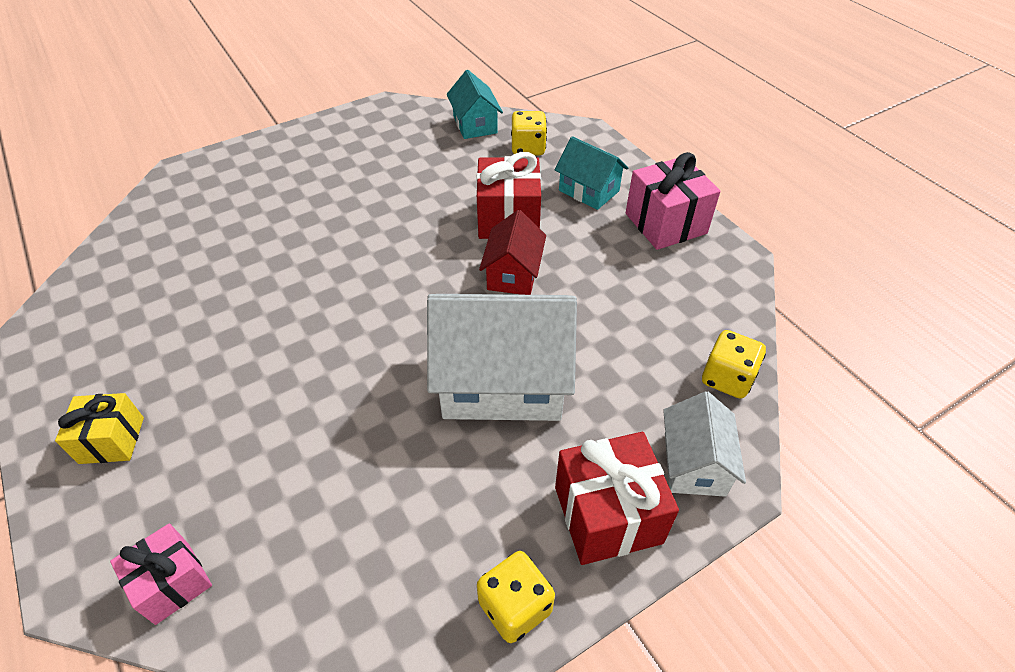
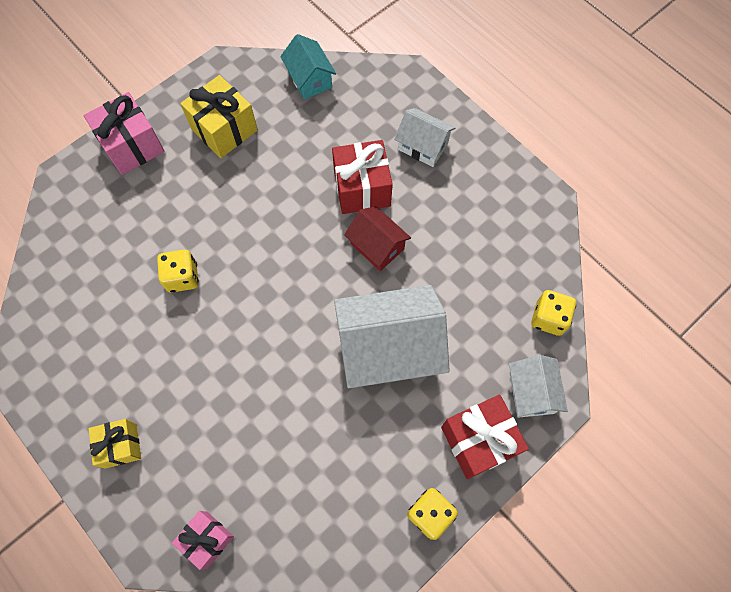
camera: 10 degrees left, 20 degrees up
(369, 153) = (224, 129): none -> yellow gift
(513, 274) = (377, 246): red house -> red house turned 45 degrees counterclockwise
(528, 148) = (362, 102): yellow dice -> yellow dice (182, 277)
(589, 191) = (423, 146): turquoise house -> white house
(665, 223) = (490, 173): pink gift -> pink gift (132, 146)

